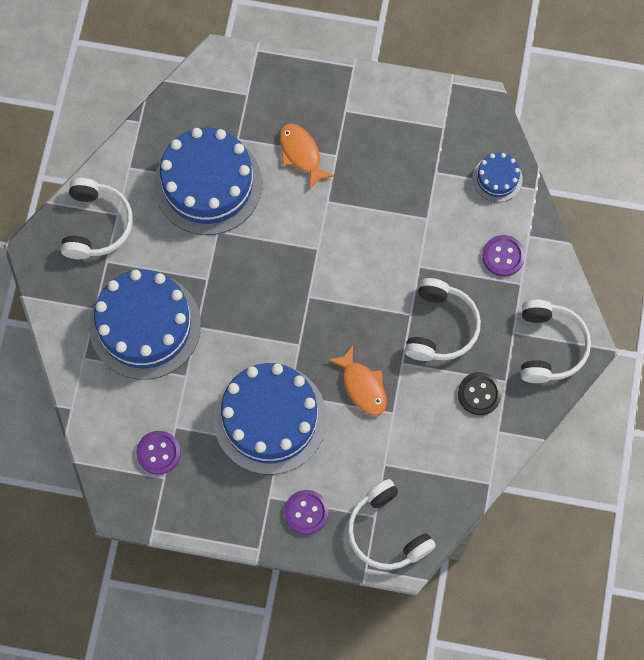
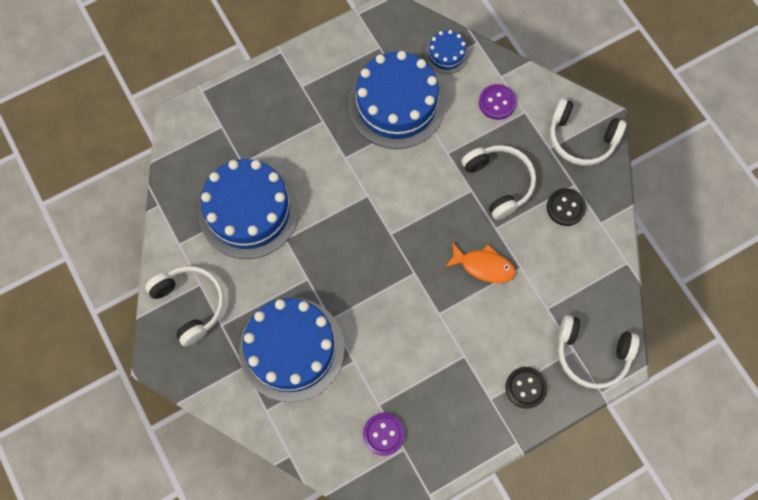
camera: 40 degrees left, 0 degrees up
(270, 419) = (441, 342): blue cake -> blue cake (396, 104)
(301, 154) = (297, 139): orange fish -> none
(306, 512) = (525, 388): purple button -> black button
(549, 346) = (581, 138): white headphones -> white headphones turned 150 degrees clockwise

